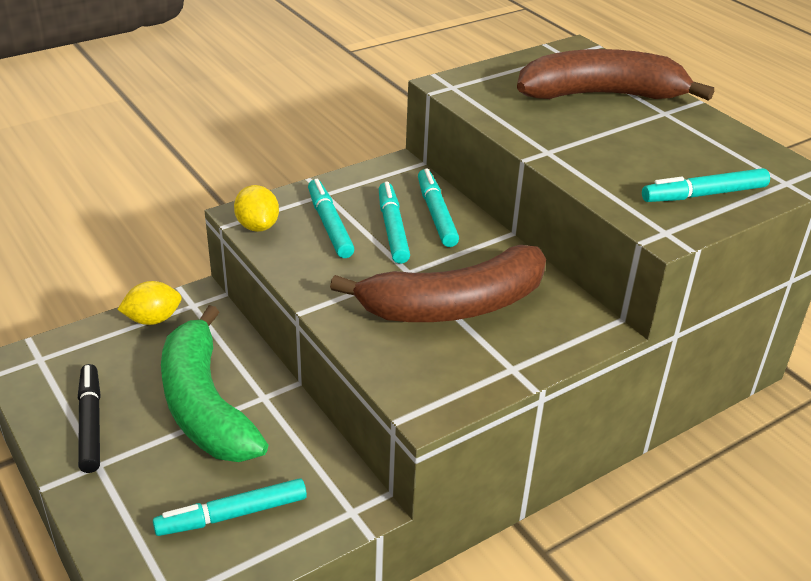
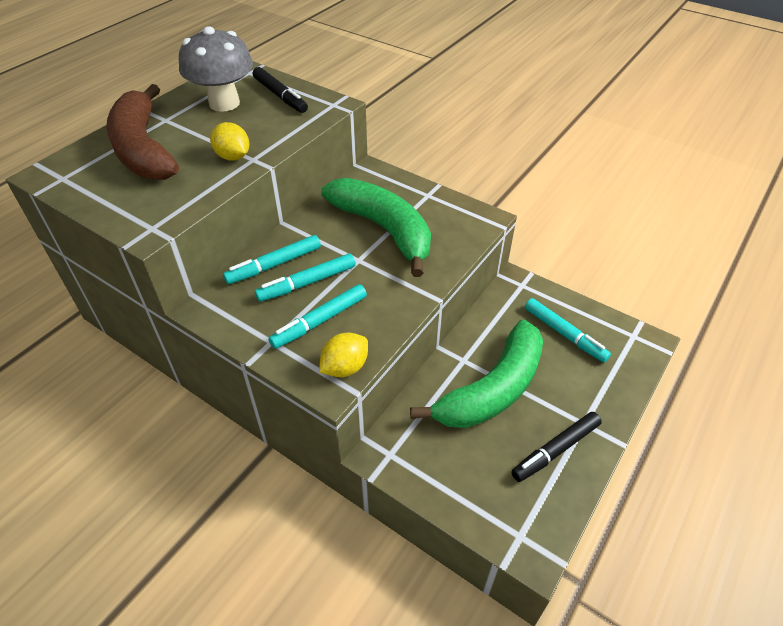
camera: 110 degrees left, 10 degrees up
(153, 319) = (424, 474): yellow lemon -> yellow lemon (233, 157)
(454, 305) = (384, 230): brown banana -> green banana
(694, 152) = (224, 103): none -> grey mushroom
(704, 195) = (280, 96): turquoise marker -> black marker

